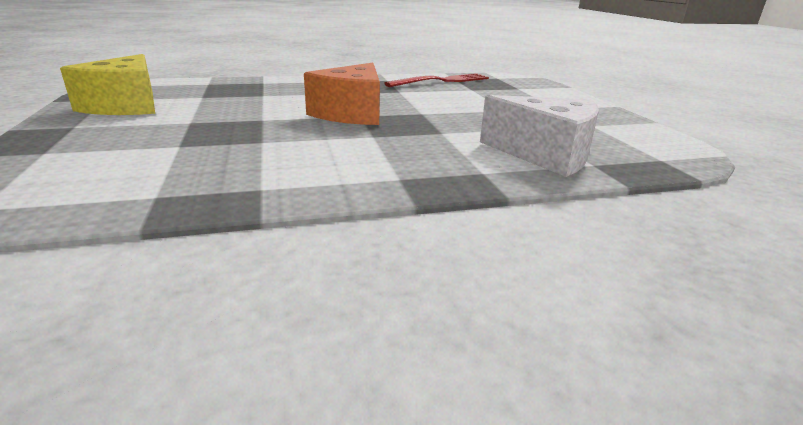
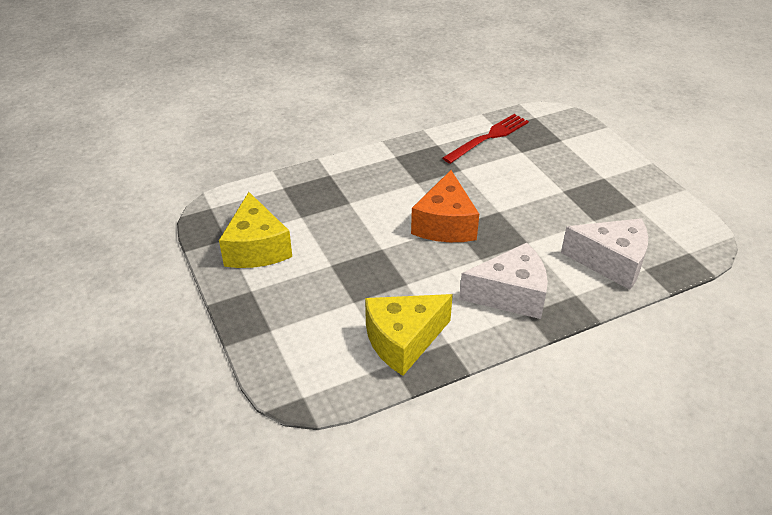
camera: 10 degrees left, 15 degrees up
(198, 179) = (403, 341): none -> yellow cheese
(389, 162) = (510, 294): none -> white cheese

